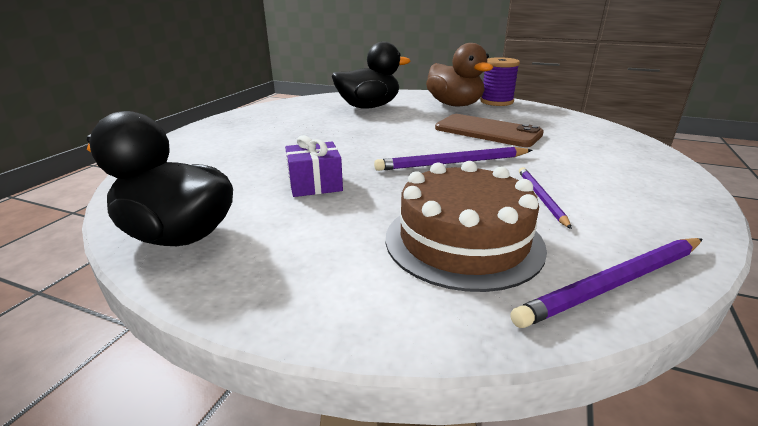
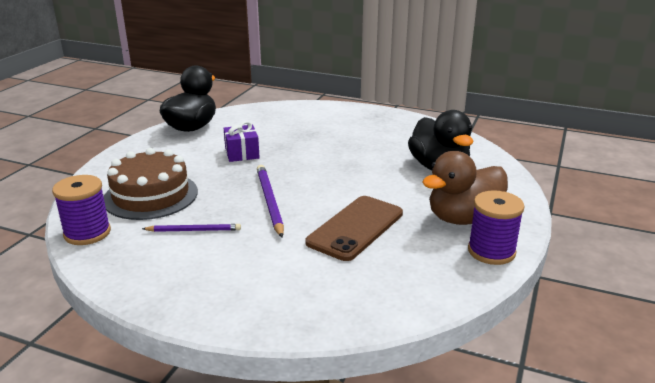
camera: 90 degrees right, 0 degrees up
(614, 283) = (87, 233): purple pencil -> purple spool

